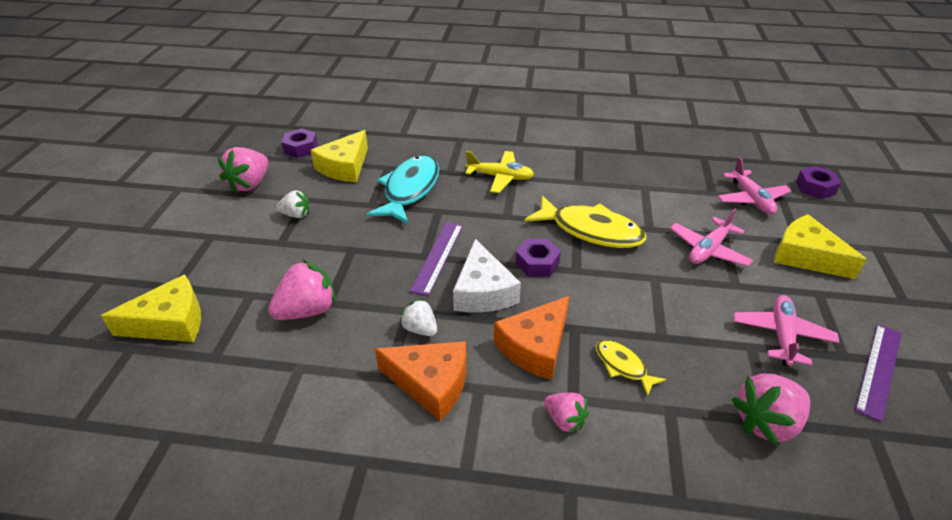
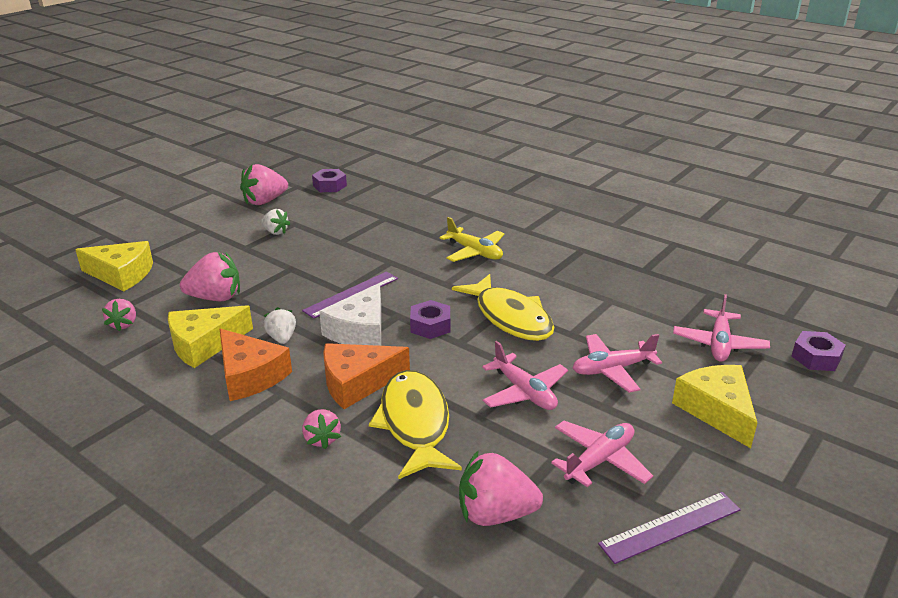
camera: 30 degrees right, 10 degrees down
(235, 382) = (124, 324): none -> pink strawberry
(345, 167) = (349, 208): yellow cheese -> yellow cheese (204, 344)
(409, 190) = (383, 239): turquoise fish -> none
(622, 366) = (415, 423): yellow fish -> yellow fish, size x1.98
(671, 297) = (524, 392): none -> pink plane

